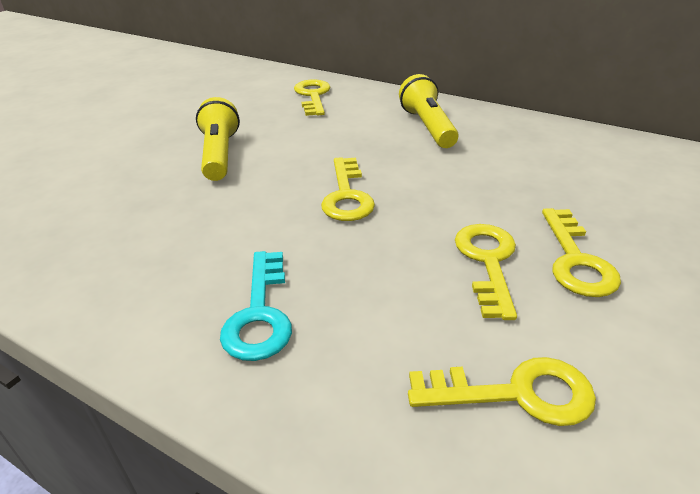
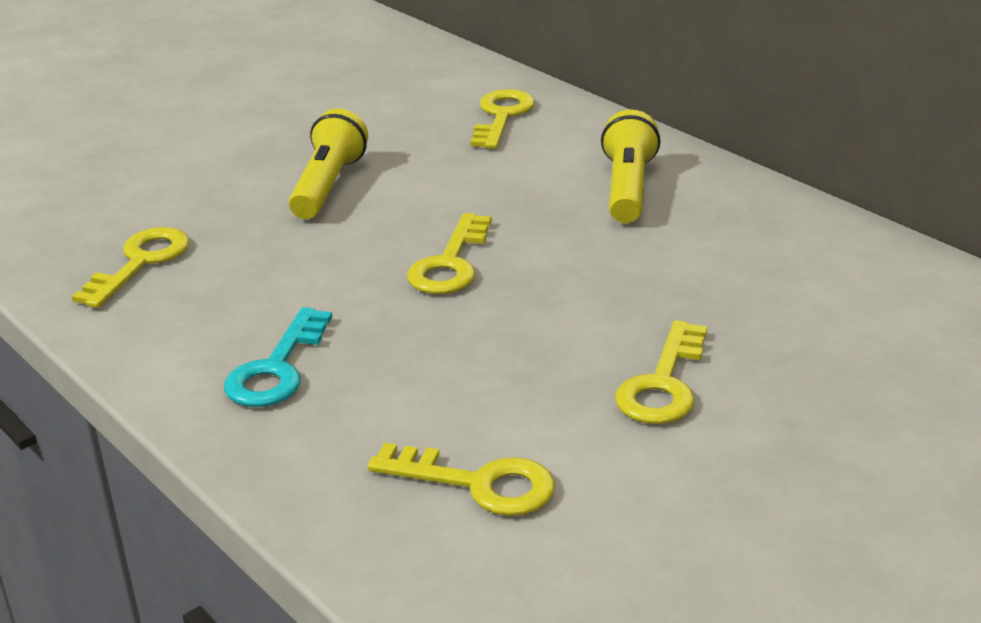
camera: 20 degrees right, 5 degrees down
(487, 262) = (556, 366): yellow key -> yellow key (140, 262)

